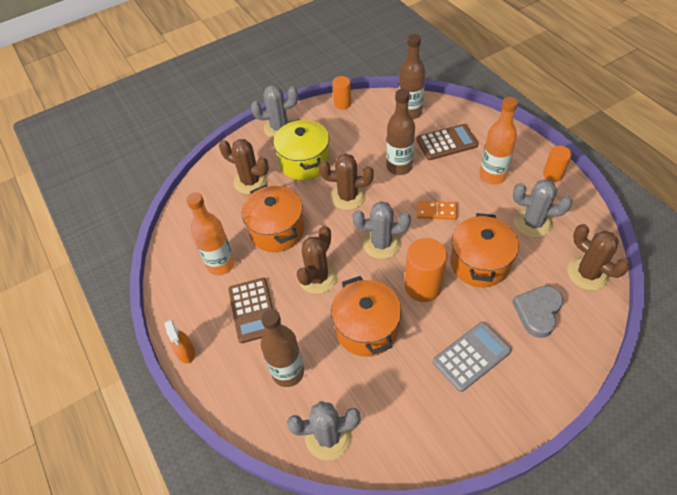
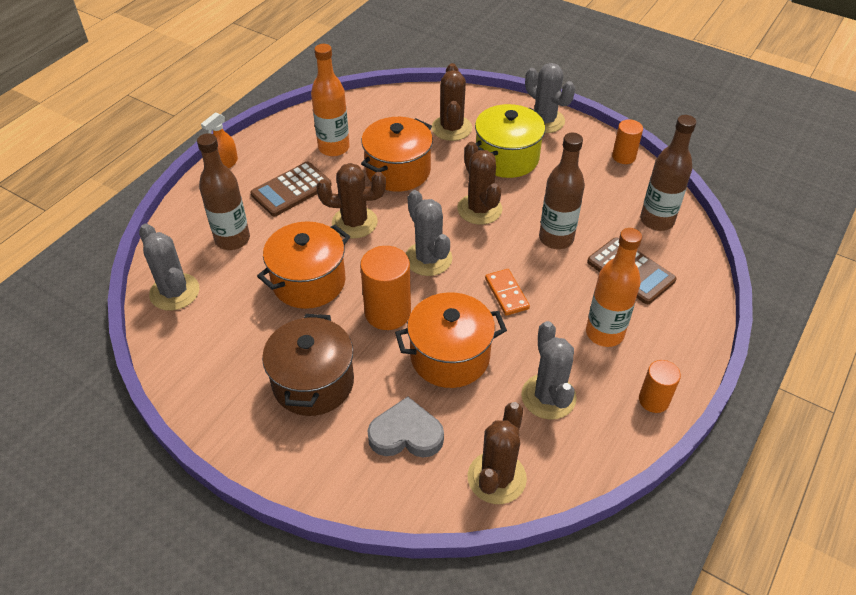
camera: 60 degrees right, 5 degrees down
(471, 356) = (313, 383): grey calculator -> brown pot

